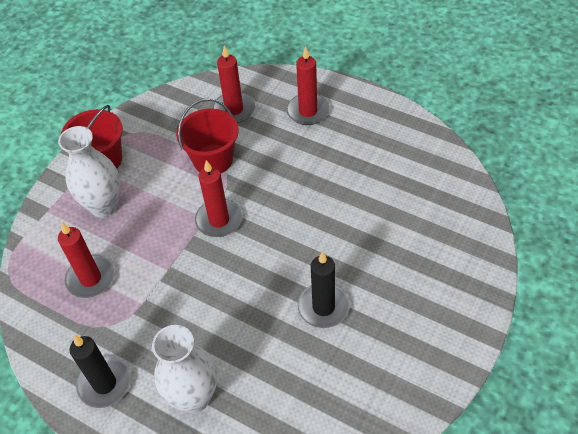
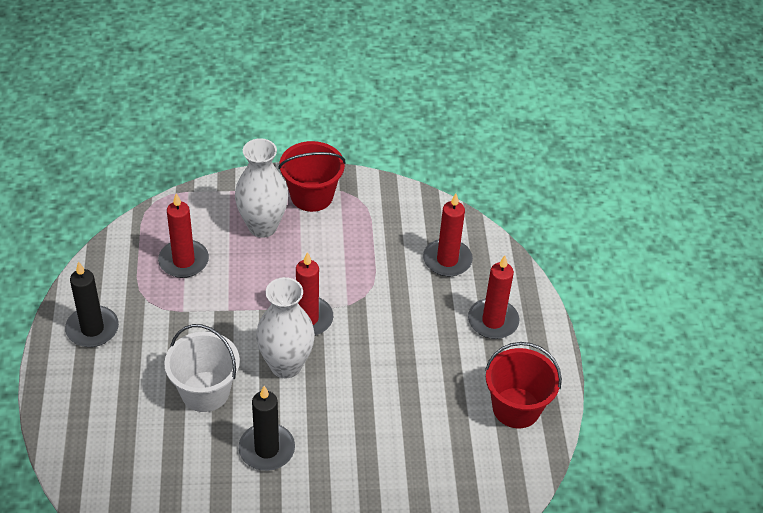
camera: 50 degrees right, 5 degrees down
(194, 397) = (116, 398): white vase -> white vase (286, 365)
(213, 160) = (373, 276): red bucket -> red bucket (516, 408)
(237, 325) = (205, 391): none -> white bucket

